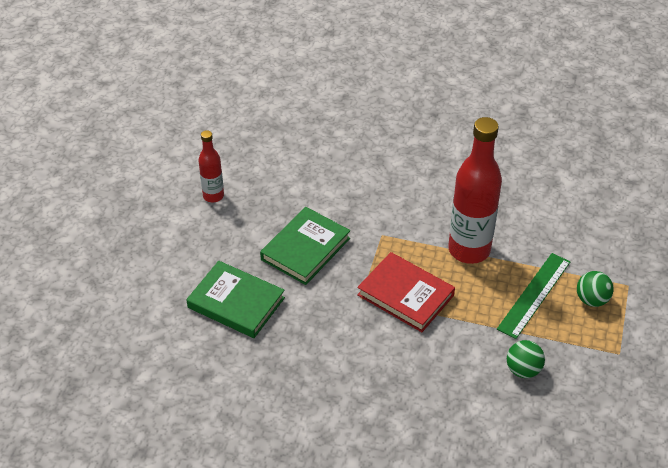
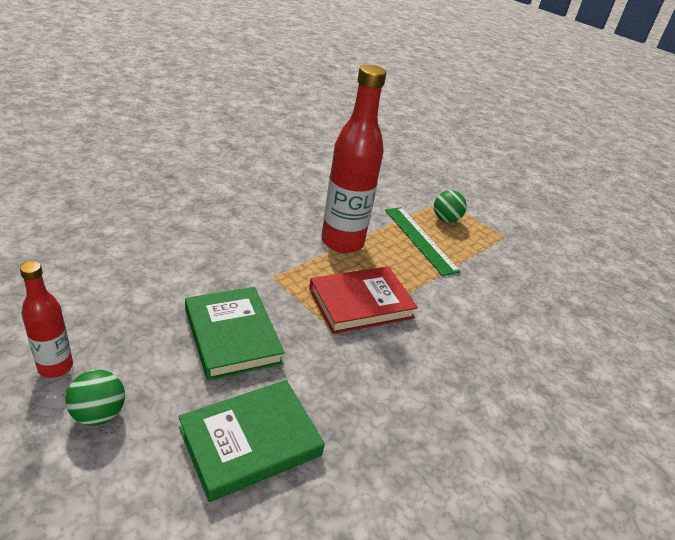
camera: 65 degrees left, 10 degrees down
(523, 370) = (495, 286): green ball -> green ball (99, 414)

